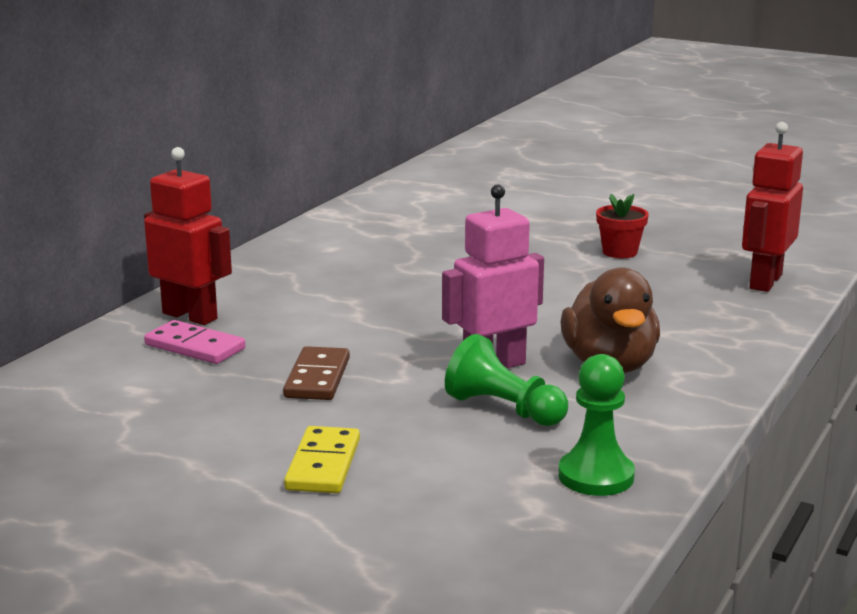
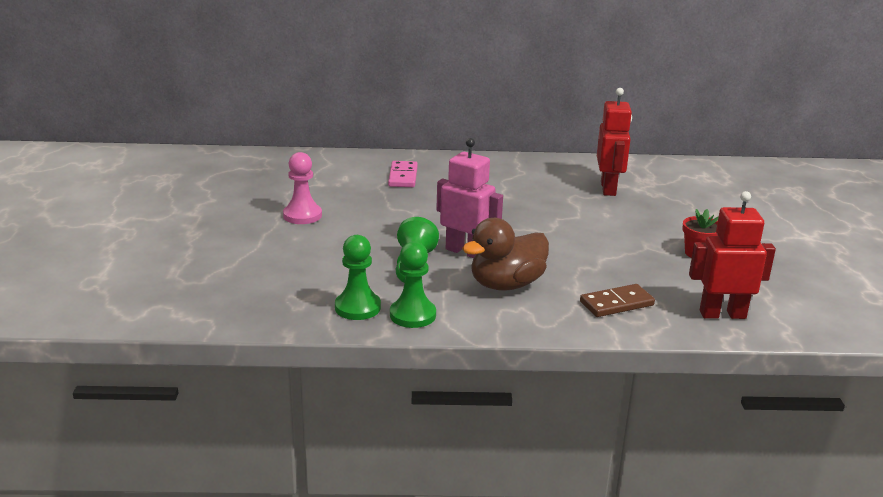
camera: 60 degrees right, 5 degrees up
(190, 316) = (437, 166): red robot -> red robot (608, 189)
(237, 452) = (302, 215): none -> pink pawn
(317, 378) = (399, 212): brown domino -> brown domino (616, 303)
(323, 465) = (308, 237): yellow domino -> none
(647, 443) = (412, 315): none -> green pawn

